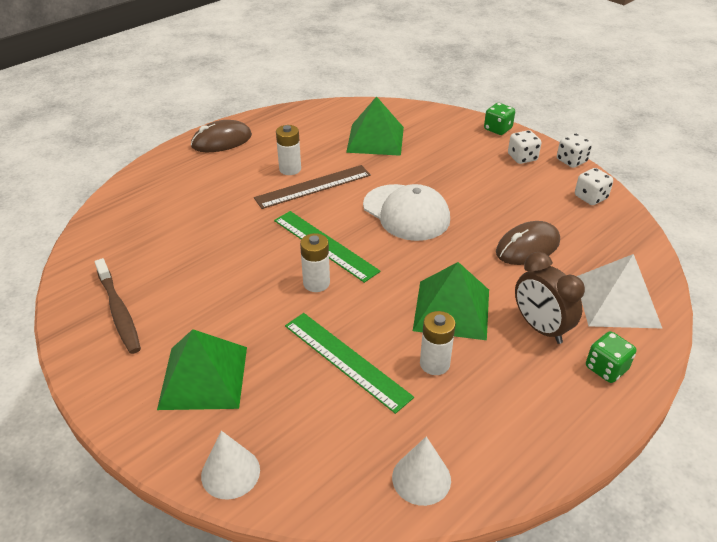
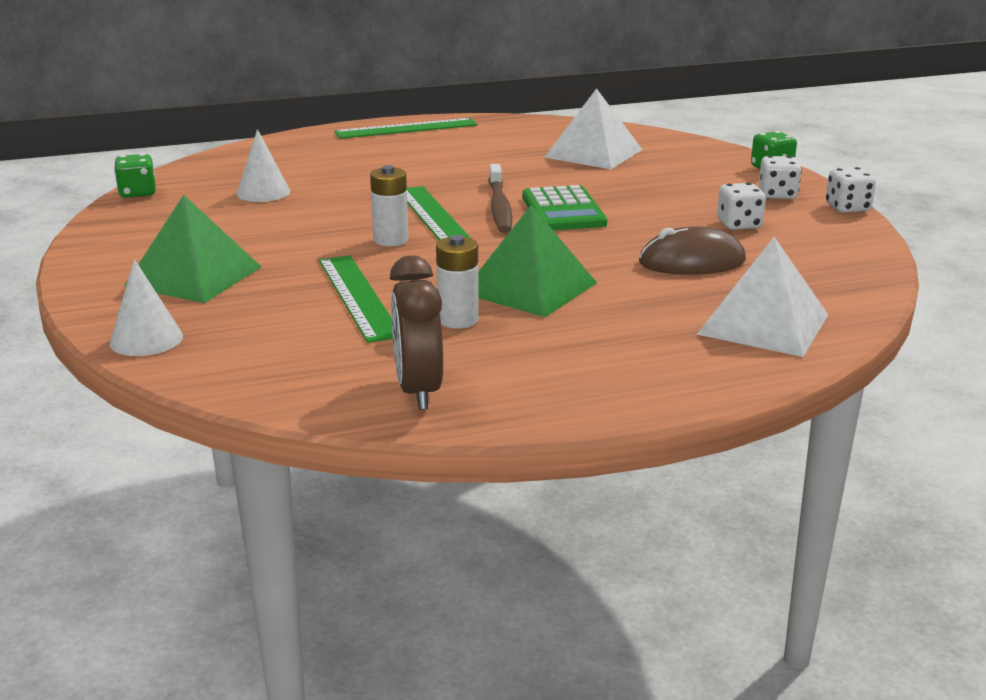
camera: 25 degrees right, 15 degrees down
(119, 311) = (162, 220): brown toothbrush -> brown toothbrush (499, 207)
(221, 141) = (406, 129): brown mouse -> green ruler
(290, 169) = (460, 159): white battery -> none
(313, 186) = (472, 175): brown ruler -> none
(375, 139) = (593, 153): green pyramid -> white pyramid
(406, 213) = (563, 211): white cap -> green calculator
(421, 478) = (340, 391): white cone -> white cone (263, 192)
(540, 328) = (628, 322): brown clock -> brown clock (418, 391)
(590, 197) = (836, 240): white dice -> white dice (739, 225)
(606, 368) = (677, 369): green dice -> green dice (137, 193)

